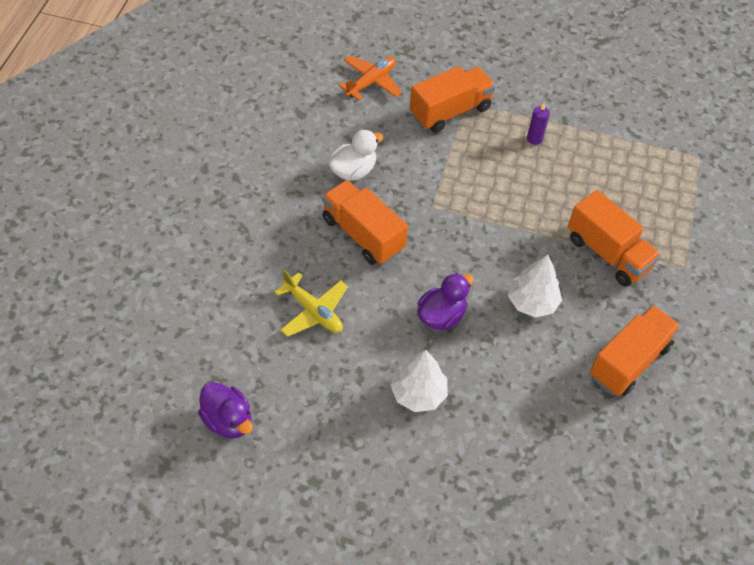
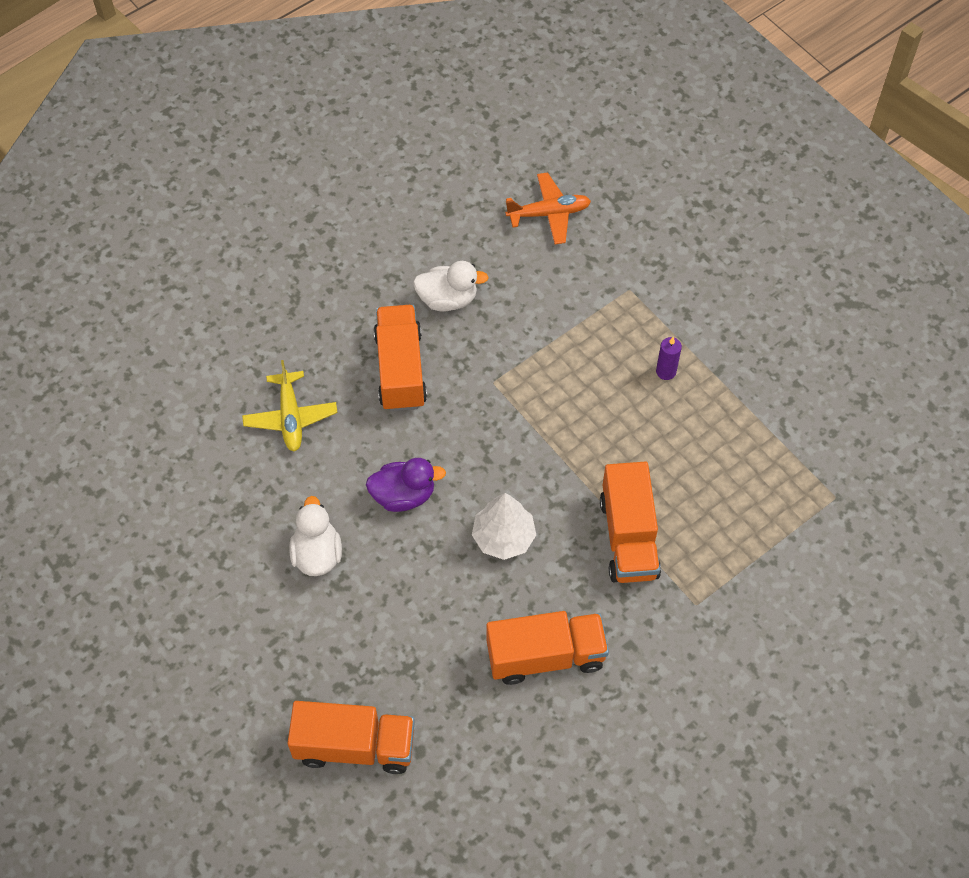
camera: 40 degrees right, 5 degrees up
(228, 420) = (135, 470): purple duck -> none
(418, 393) = (317, 554): white tree -> white duck
(450, 111) = (603, 291): orange truck -> orange truck (355, 746)

